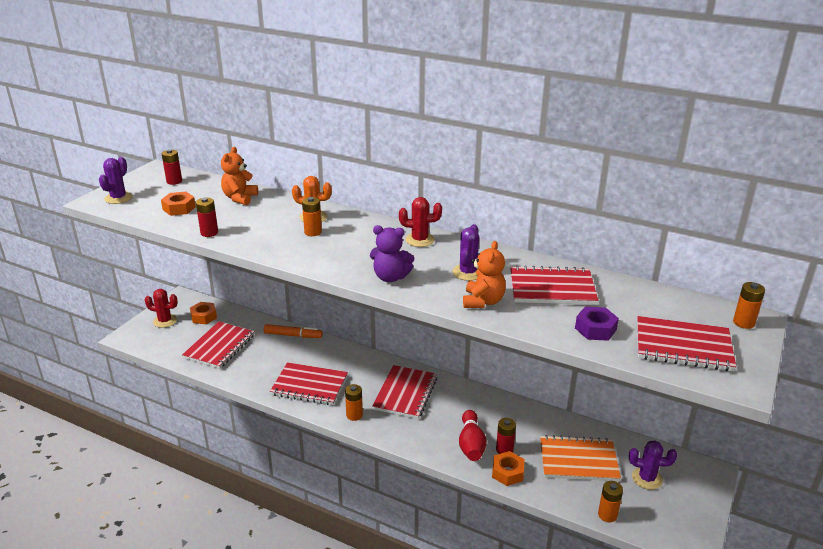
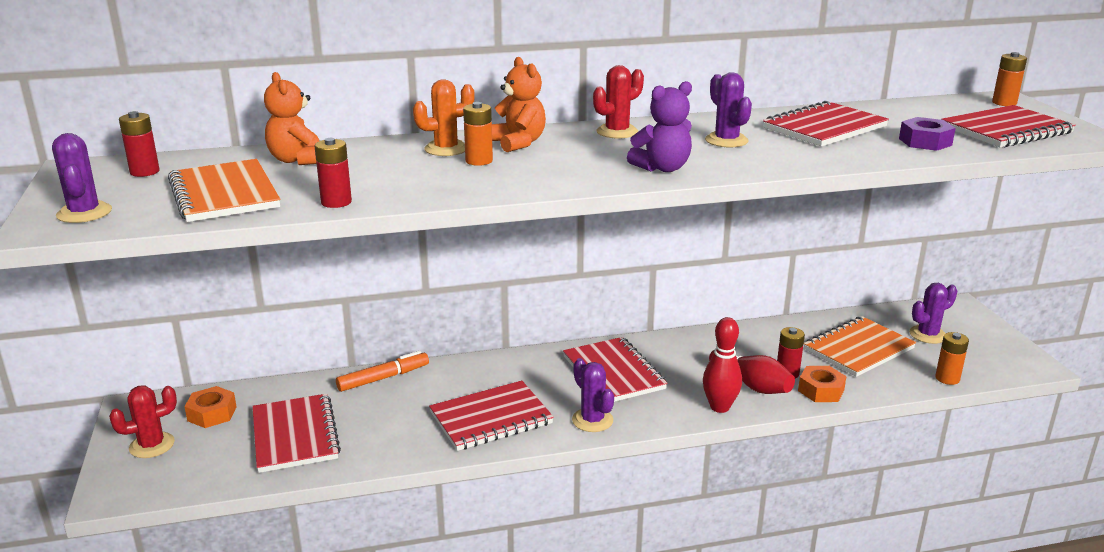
camera: 40 degrees left, 5 degrees down
(179, 208) = (224, 194): orange nut -> orange notebook
(354, 415) = (592, 420): orange battery -> purple cactus
(431, 447) = (719, 407): none -> red bowling pin
(483, 301) = (793, 156): orange teddy bear -> orange teddy bear (518, 143)

